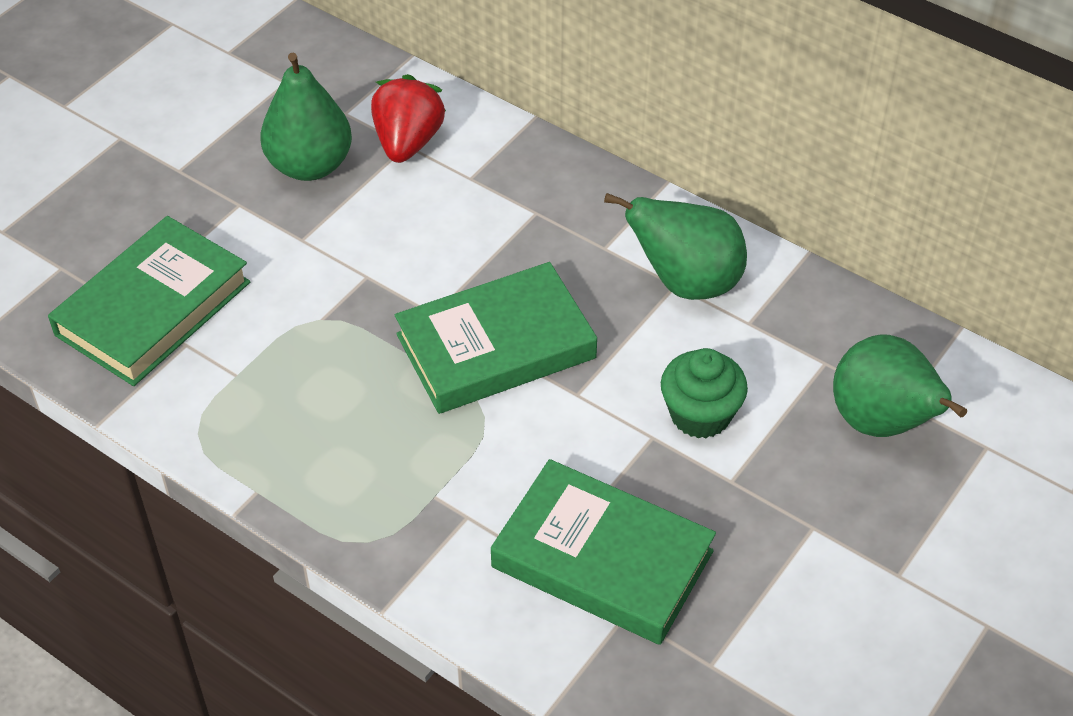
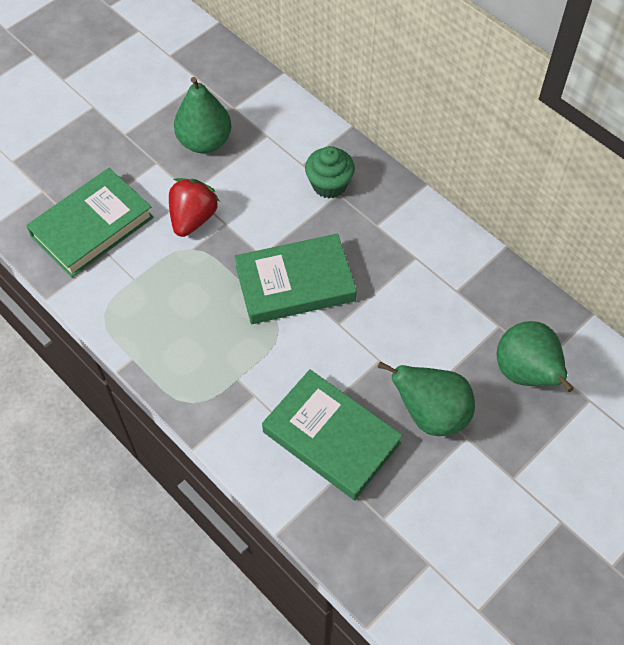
camera: 10 degrees right, 10 degrees up
(408, 142) = (268, 134): red strawberry -> red strawberry (193, 218)
(686, 282) = (423, 257): green pear -> green pear (431, 414)
(700, 414) = (412, 349): green cupcake -> green cupcake (329, 184)

